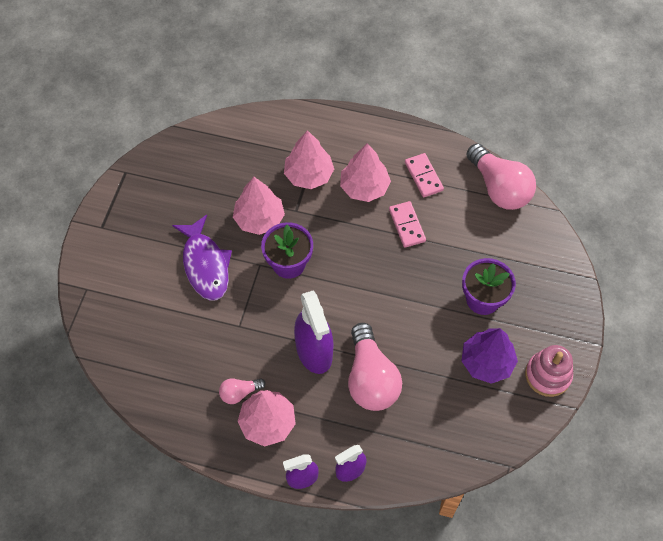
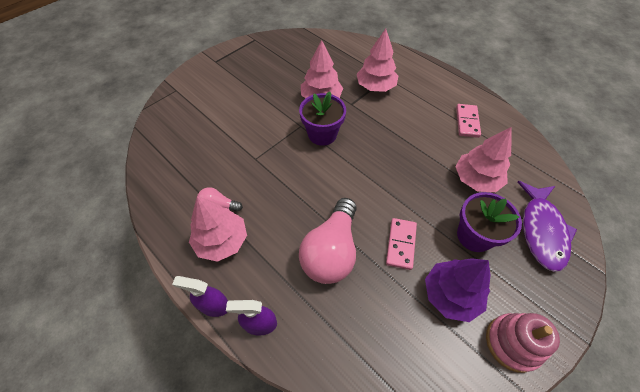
camera: 30 degrees right, 5 degrees down
(205, 265) = (262, 109): purple fish -> purple fish (541, 231)
(314, 351) = (298, 204): purple spray bottle -> none
(364, 187) = (413, 110): pink tree -> pink tree (476, 179)
(407, 225) = (434, 149): pink domino -> pink domino (401, 244)
(499, 188) = (532, 156): pink light bulb -> none

